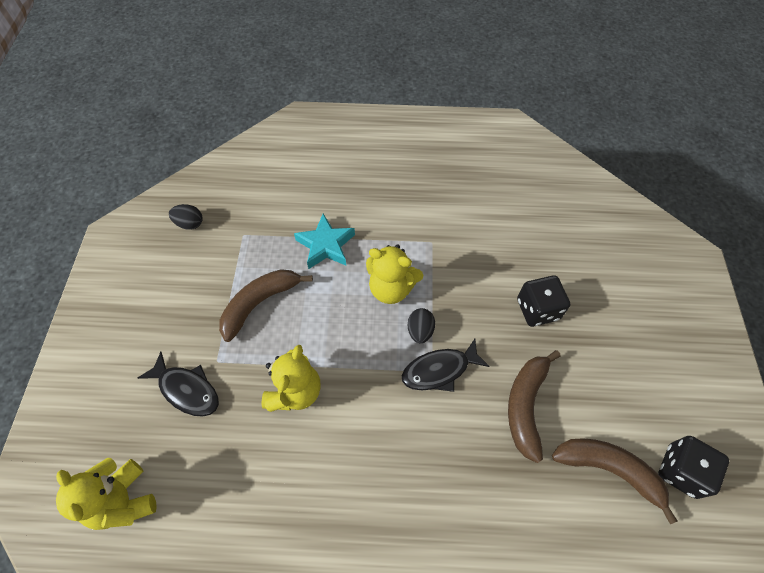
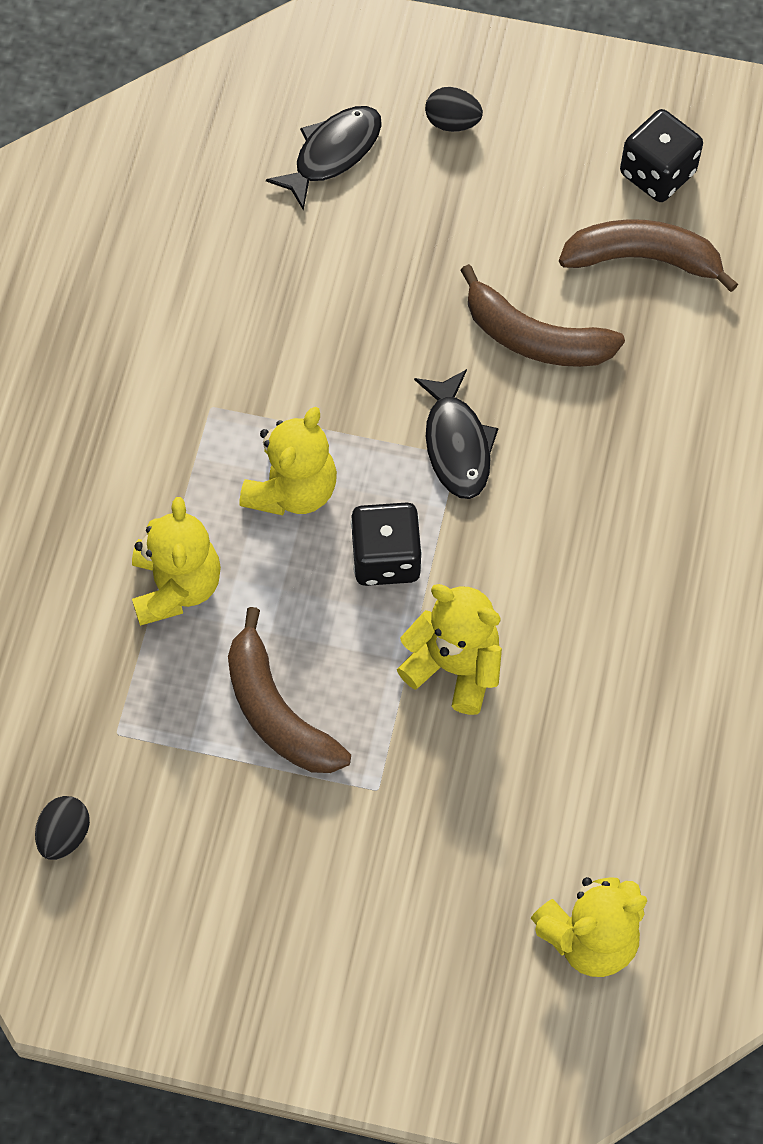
camera: 80 degrees left, 5 degrees up
(187, 390) = (421, 840): black fish -> black fish (333, 154)
(326, 245) = (176, 586): turquoise star -> yellow teddy bear
(420, 331) = (382, 459): black egg -> black egg (452, 122)
(537, 309) = (378, 277): black dice -> black dice (386, 558)
(609, 470) = (643, 259): brown banana -> brown banana turned 60 degrees clockwise

